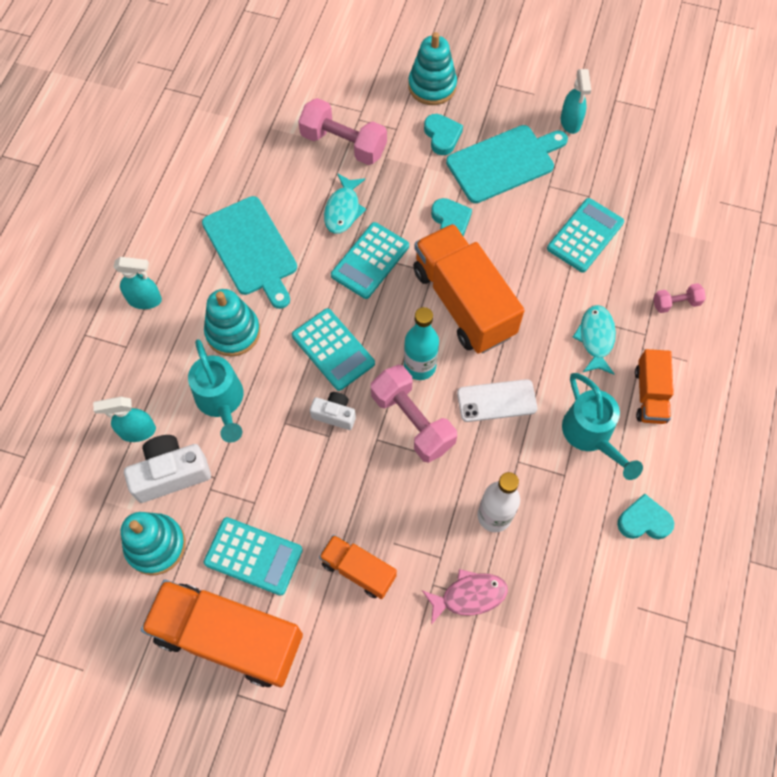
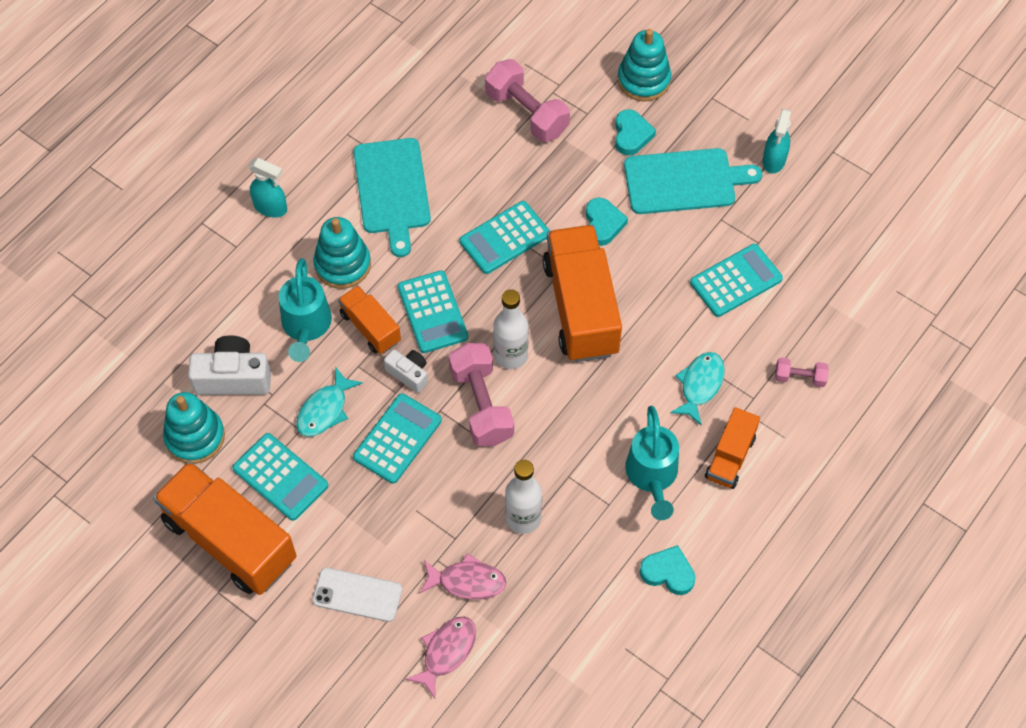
camera: 20 degrees right, 5 degrees down
(137, 431) = (217, 328): turquoise spray bottle -> none
(343, 210) = (499, 179): turquoise fish -> turquoise fish (325, 410)
(349, 480) = (397, 439): none -> turquoise calculator
(358, 570) = (372, 523): orange truck -> orange truck (370, 327)
(419, 366) = (511, 355): turquoise bottle -> white bottle
(478, 673) = (446, 652): none -> pink fish
(496, 401) = (572, 412): white phone -> white phone (357, 594)

